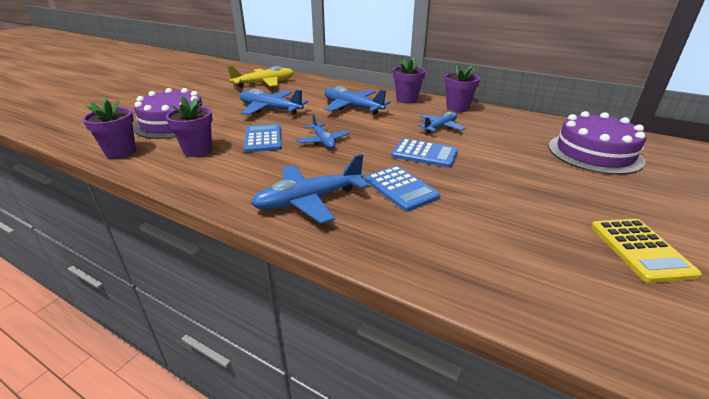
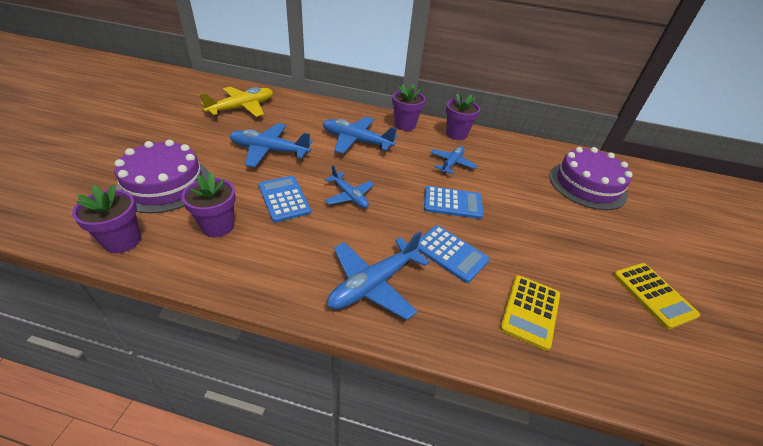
camera: 20 degrees left, 10 degrees up
(466, 241) = (530, 311): none -> yellow calculator

